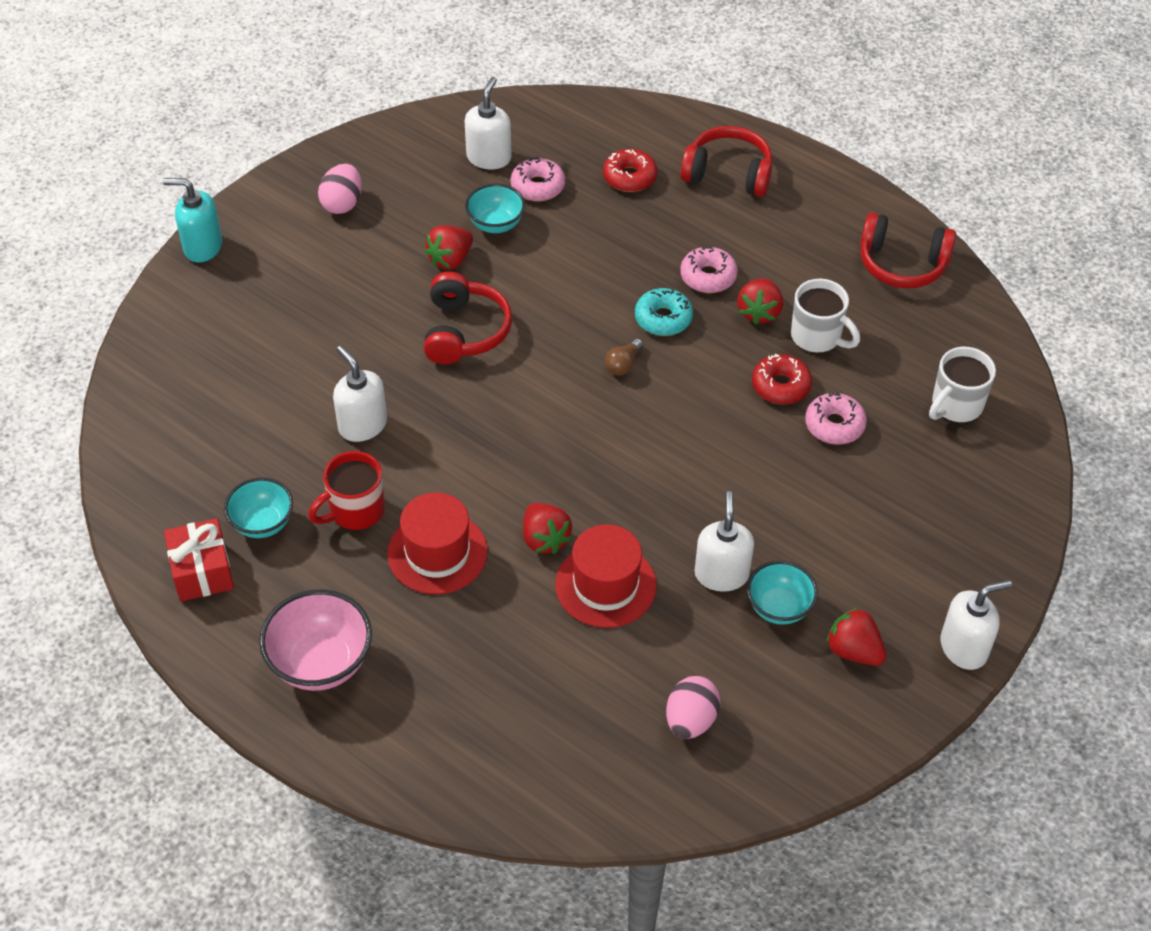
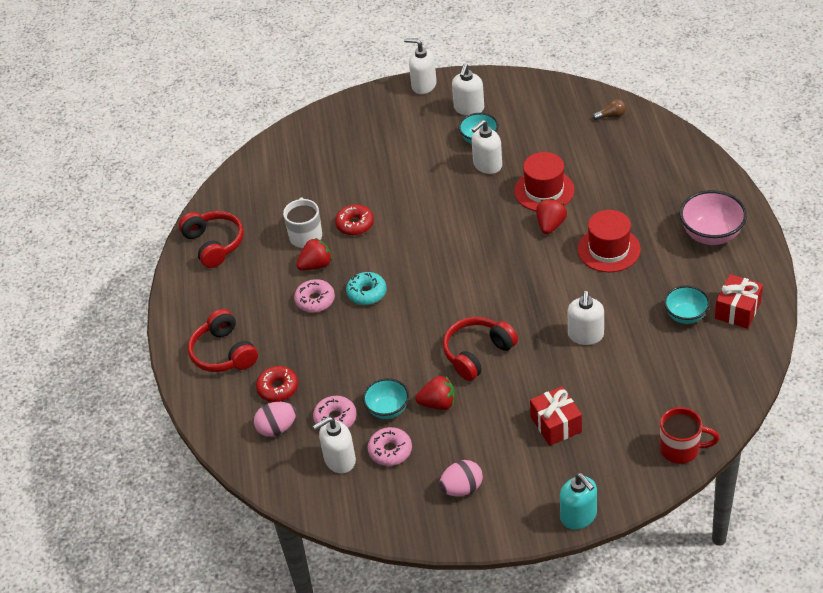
camera: 130 degrees left, 5 degrees down
(305, 313) = (556, 424): none -> red gift
(355, 511) = (631, 293): red mug -> red mug (681, 449)
(623, 364) = (416, 282): brown light bulb -> brown light bulb (611, 116)
(690, 720) = (566, 123): pink egg -> pink egg (277, 428)
(834, 425) = (355, 193): pink donut -> pink donut (390, 451)
(853, 651) = (469, 108): red strawberry -> white soap dispenser
(955, 405) = (291, 168): white mug -> none

